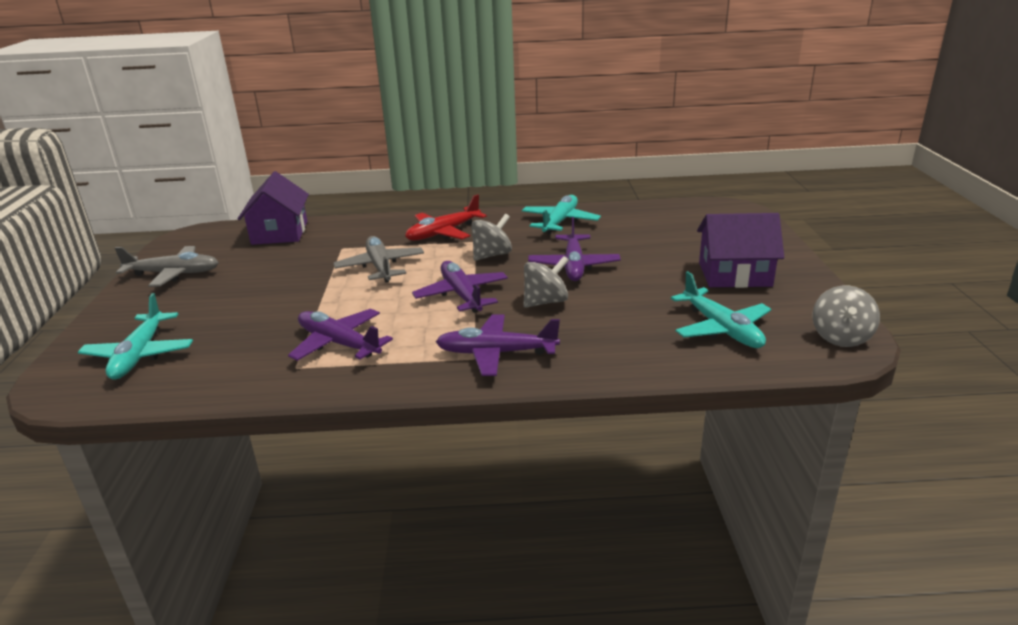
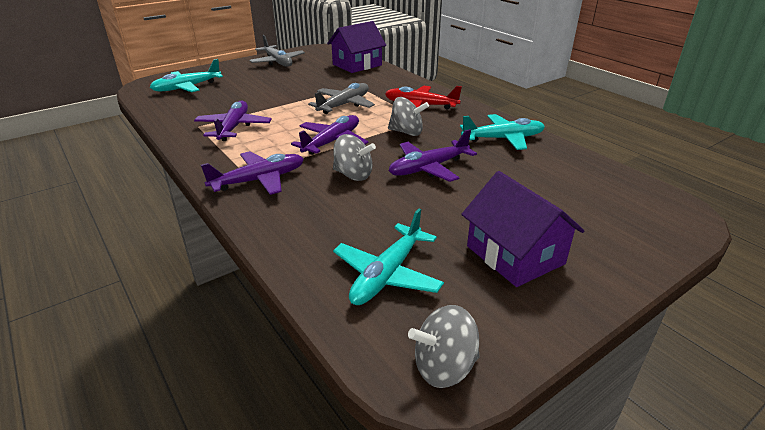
camera: 55 degrees right, 5 degrees up
(496, 353) = (259, 180): purple plane -> purple plane turned 90 degrees clockwise

